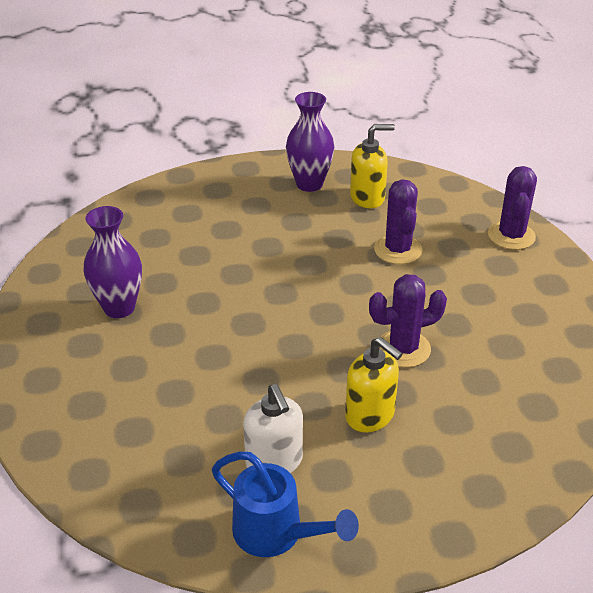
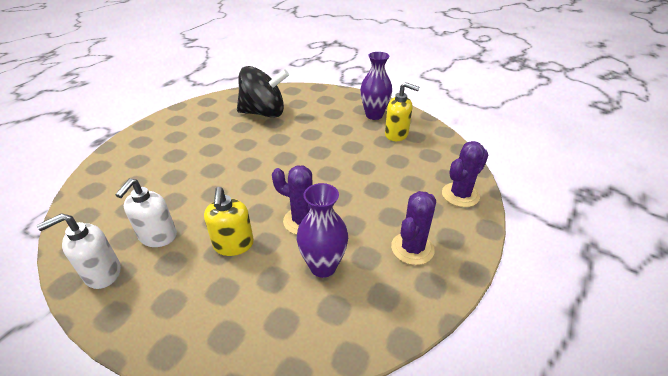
camera: 40 degrees right, 0 degrees up
(119, 308) = (210, 128): purple vase -> purple vase (323, 266)
(162, 248) = (264, 113): none -> black spinning top
(276, 534) = (102, 273): blue watering can -> white soap dispenser
(398, 250) = (376, 168): purple cactus -> purple cactus (412, 248)

